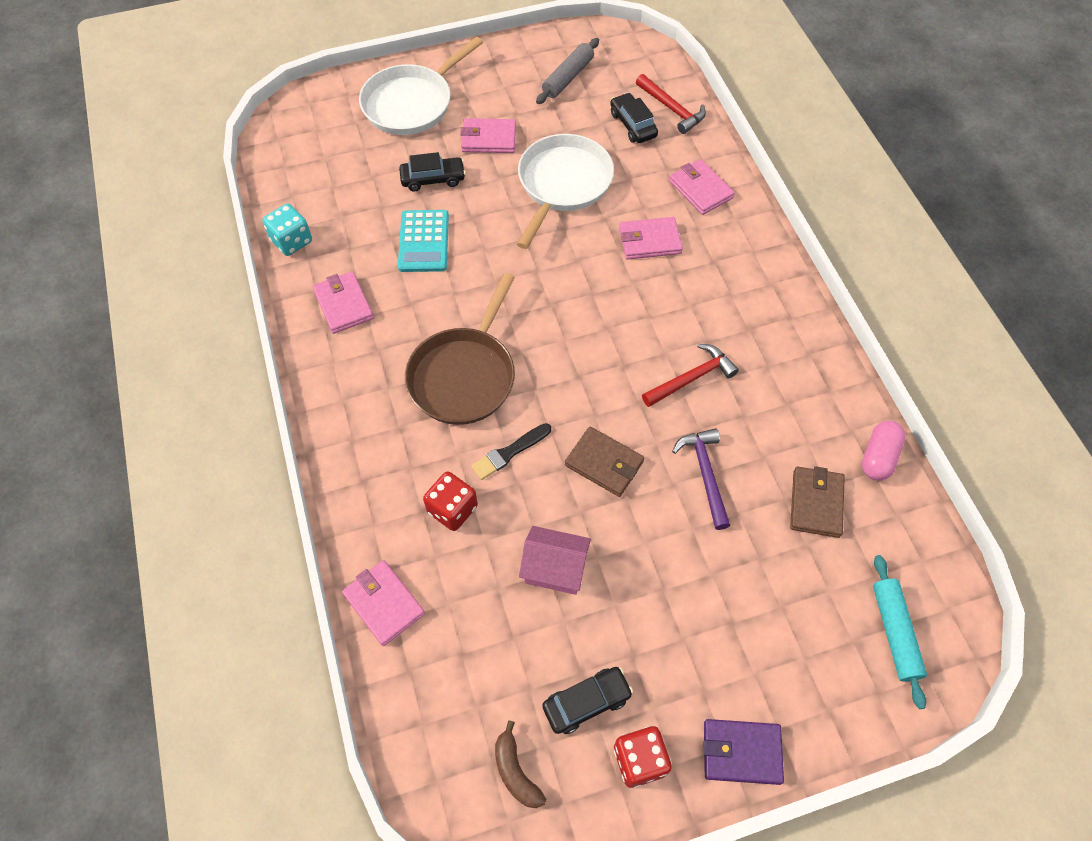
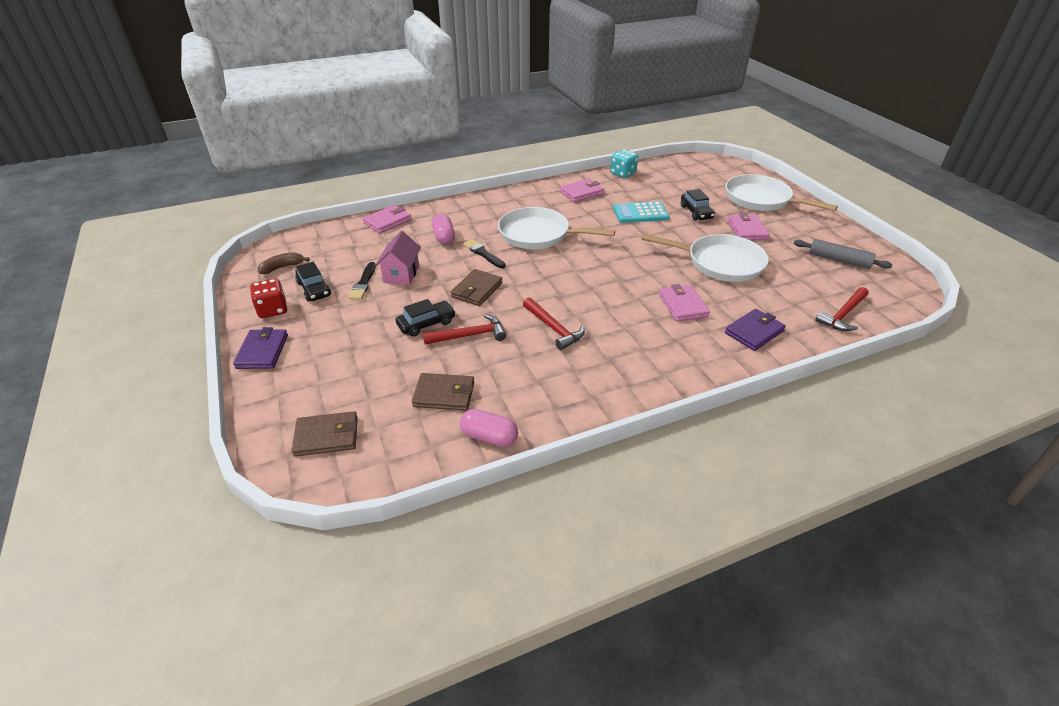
camera: 85 degrees right, 20 degrees down
(452, 509) = (444, 237): red dice -> pink capsule
(464, 375) = (538, 234): brown pan -> white pan
(575, 625) = (363, 283): none -> black brush
(633, 125) = (807, 294): black car -> black car (426, 324)
(700, 189) = (754, 332): pink wallet -> purple wallet
(705, 474) = (470, 335): purple hammer -> red hammer
(894, 632) = (326, 436): turquoise rolling pin -> brown wallet

